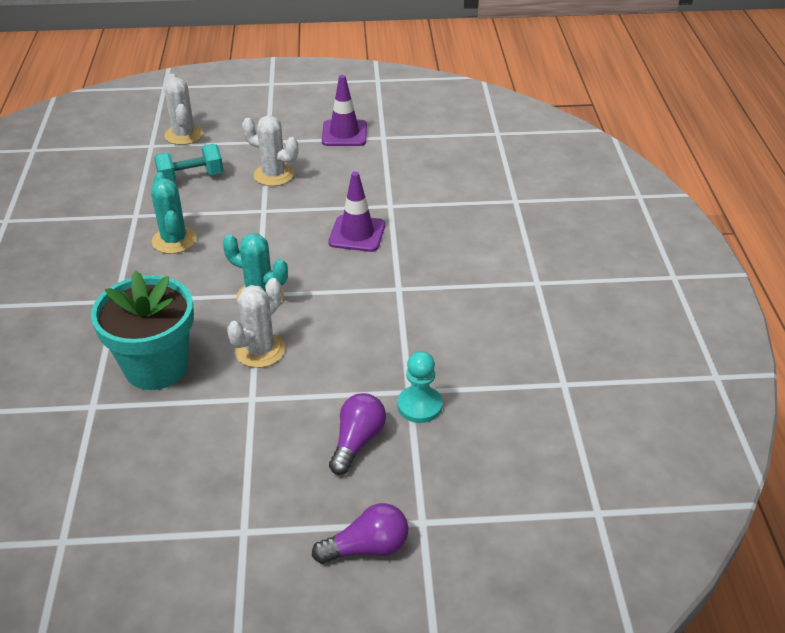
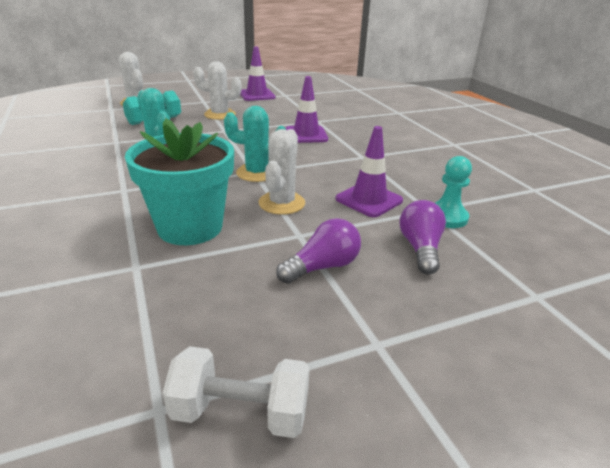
camera: 20 degrees left, 10 degrees down
(113, 558) = (240, 412): none -> white dumbbell
(354, 363) = (369, 200): none -> purple traffic cone
(367, 547) = (512, 329): purple light bulb -> purple light bulb (322, 267)

